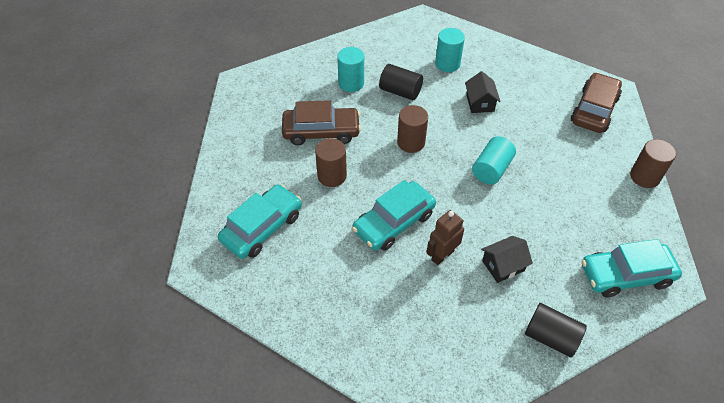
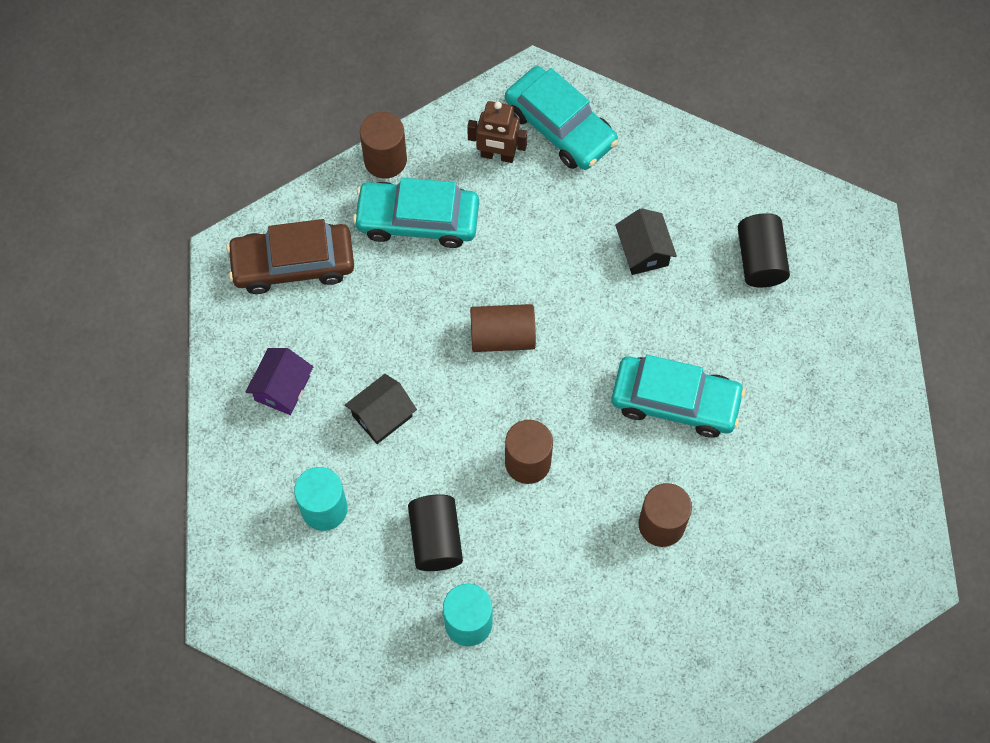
camera: 125 degrees left, 15 degrees up
(262, 227) = (804, 549): turquoise car -> turquoise car (417, 220)
(321, 131) = (596, 595): brown car -> none
(442, 255) = (680, 321): brown robot -> brown robot (497, 155)
(491, 169) = (502, 336): turquoise cylinder -> brown cylinder
(503, 265) = (643, 251): black house -> black house turned 45 degrees clockwise
(522, 76) = (282, 388): none -> purple house
(550, 337) = (698, 165): black cylinder -> black cylinder (760, 260)

